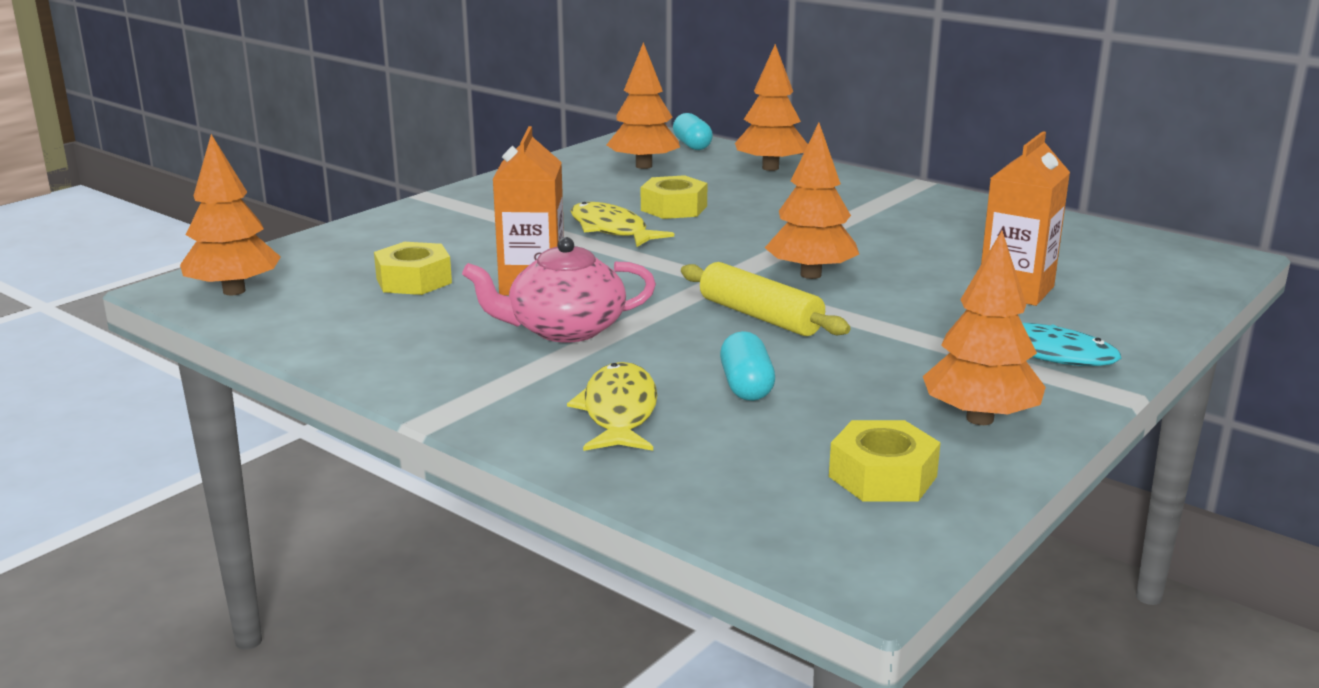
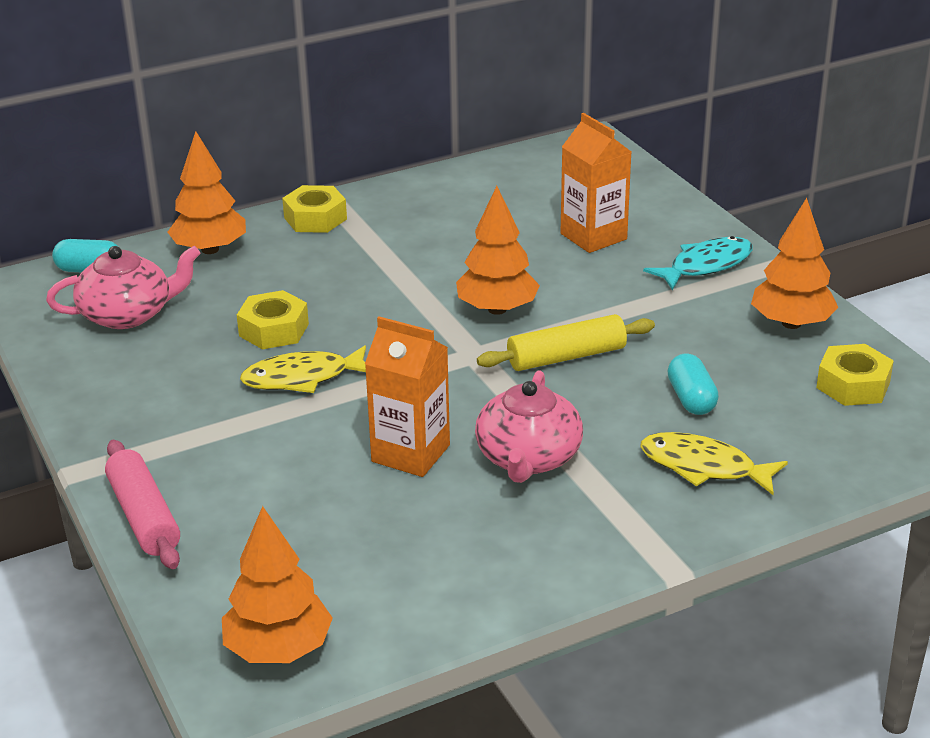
camera: 65 degrees left, 10 degrees up
(381, 222) = (144, 516): none -> pink rolling pin
(413, 280) = (344, 522): yellow nut -> yellow nut (315, 218)
(644, 166) = (128, 314): orange tree -> pink teapot
(746, 386) = (691, 399): turquoise capsule -> turquoise capsule turned 60 degrees clockwise

